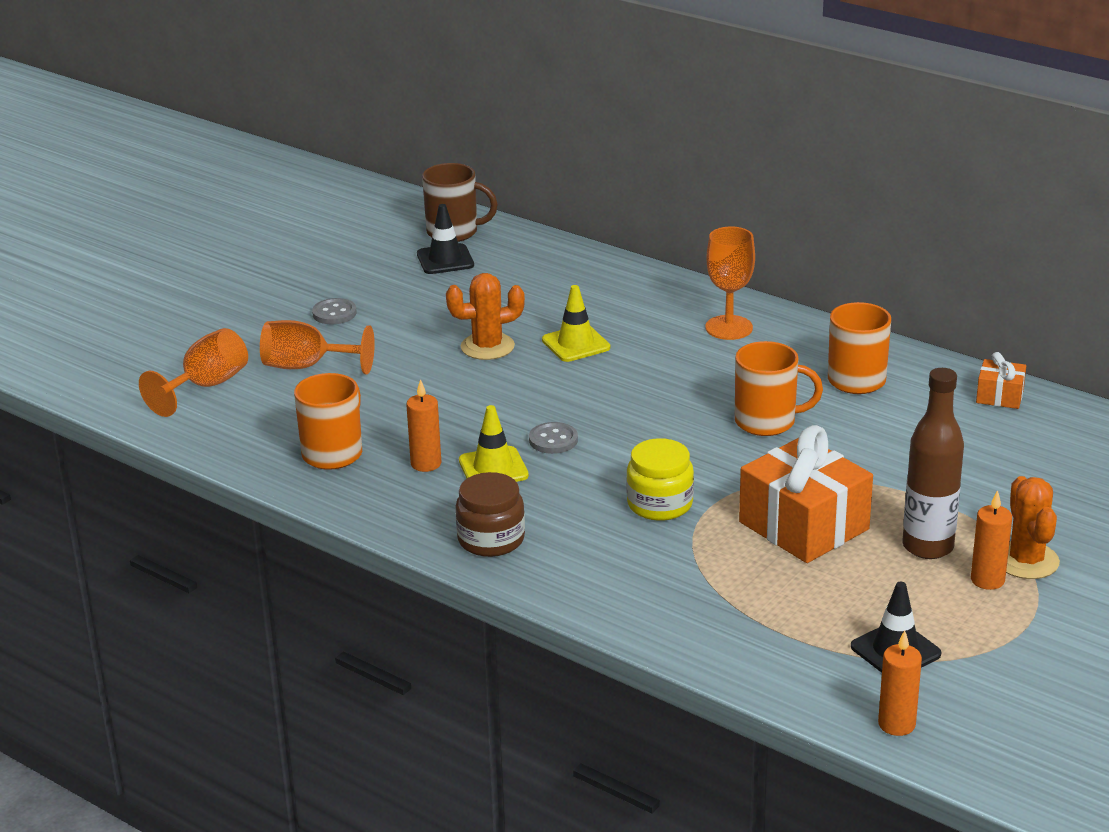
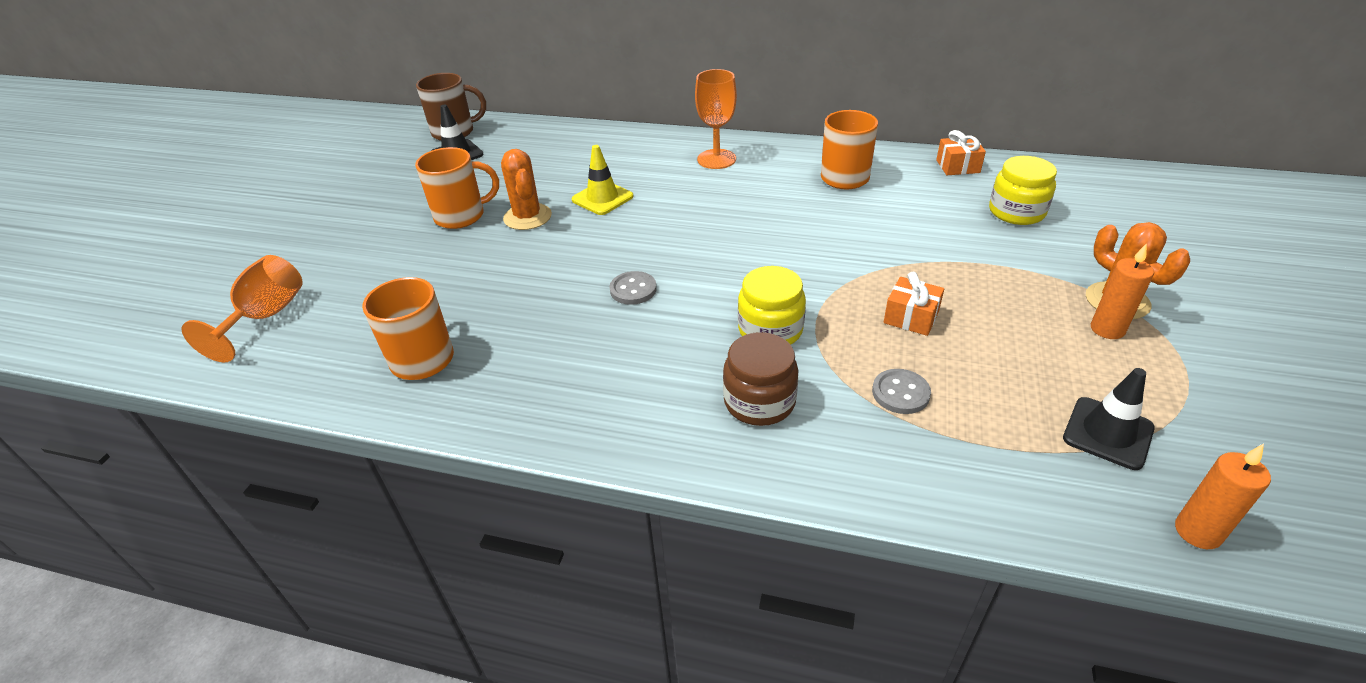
camera: 20 degrees left, 10 degrees up
(307, 366) = (365, 273): orange goblet -> none
(334, 313) = (375, 218): grey button -> grey button (900, 393)
(426, 464) = (523, 345): orange candle -> none
(487, 347) = (527, 217): orange cactus -> orange cactus turned 75 degrees counterclockwise
(491, 539) = (632, 416): brown jar -> brown jar (759, 401)
(493, 468) = (592, 333): yellow traffic cone -> none
(767, 422) = (804, 228): orange mug -> orange mug (461, 216)
(804, 526) = (911, 317): orange gift -> orange gift, size x0.48
(927, 547) = (1029, 309): brown bottle -> none
(1015, 458) = (1016, 212): none -> yellow jar

